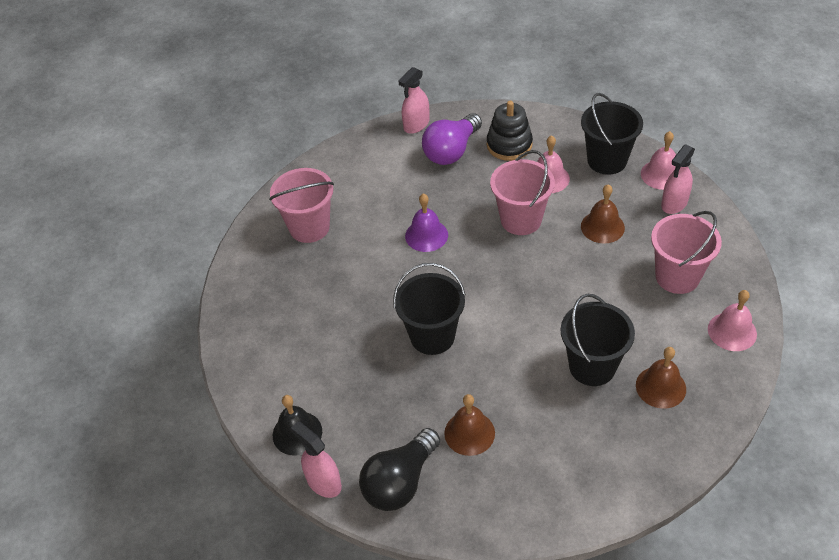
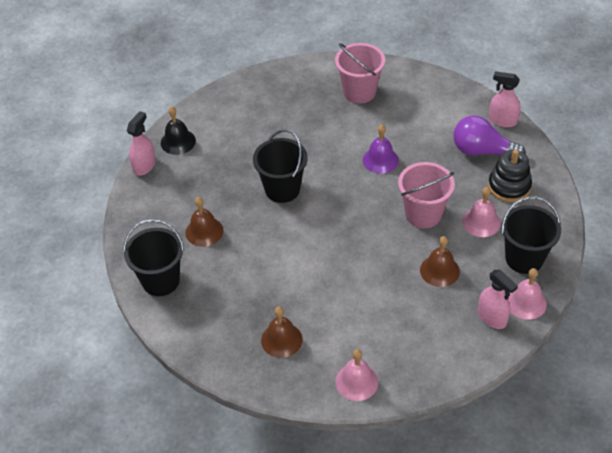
camera: 70 degrees right, 0 degrees up
(400, 482) = (155, 204): black light bulb -> none
(592, 366) = (287, 291): black bucket -> black bucket (160, 280)
(674, 203) = (492, 318): pink spray bottle -> pink spray bottle turned 150 degrees counterclockwise
(677, 276) = (403, 333): pink bucket -> none

